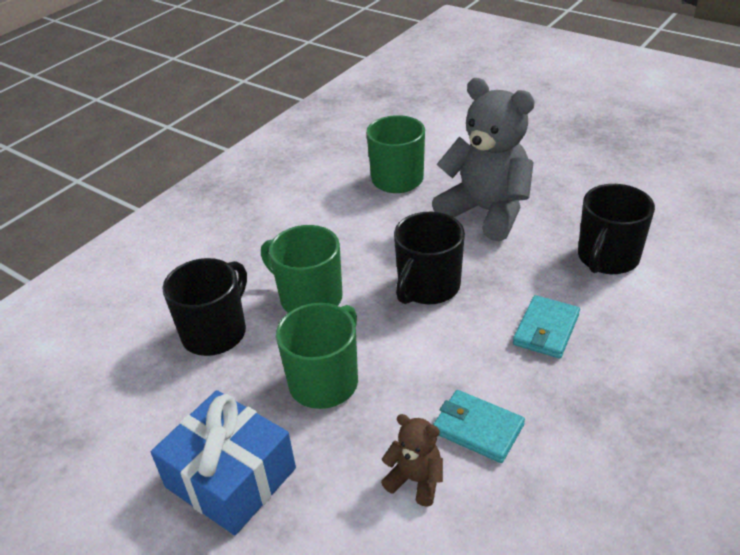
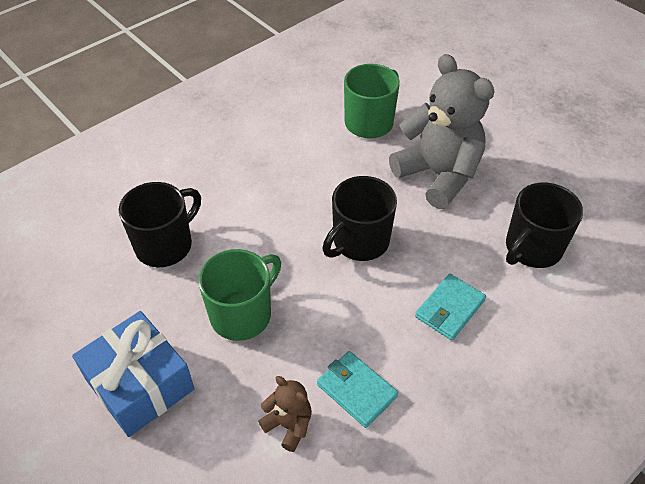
camera: 10 degrees right, 10 degrees up
(309, 298) = (253, 229): green mug -> none

